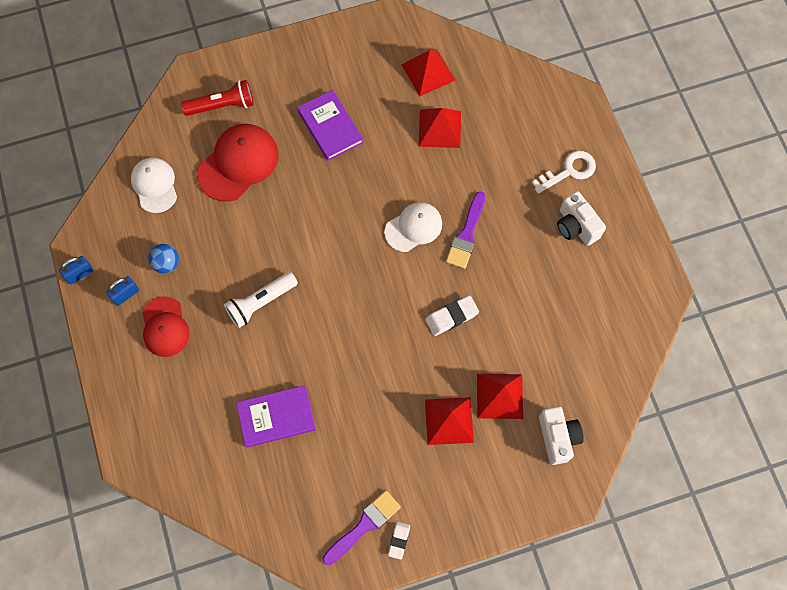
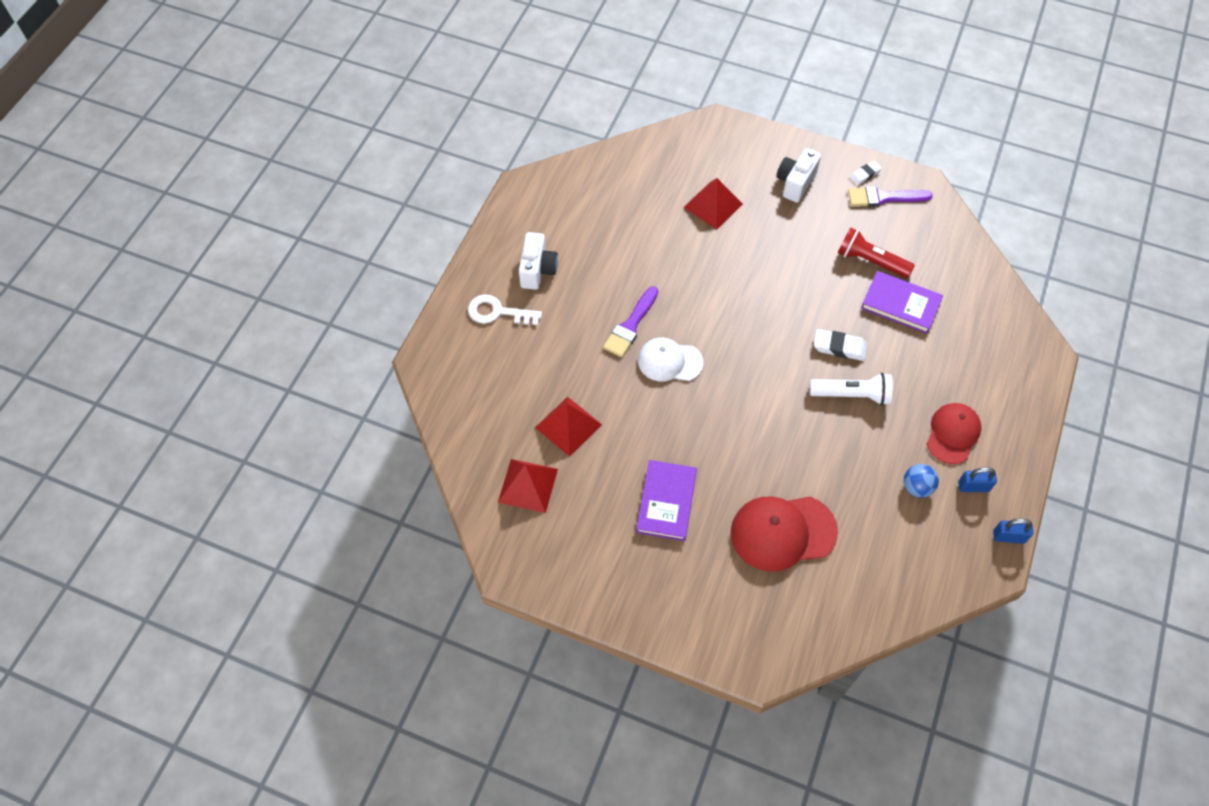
camera: 140 degrees left, 10 degrees down
(154, 185) = (881, 571): white cap -> none
(222, 105) = (755, 605): red flashlight -> red flashlight (870, 261)
(449, 421) = (765, 215): red pyramid -> none
(451, 317) = (700, 277): white eraser -> white eraser (839, 347)
(466, 234) = (631, 325): purple brush -> purple brush turned 150 degrees clockwise
(557, 437) = (695, 156): white camera -> white camera (795, 183)

